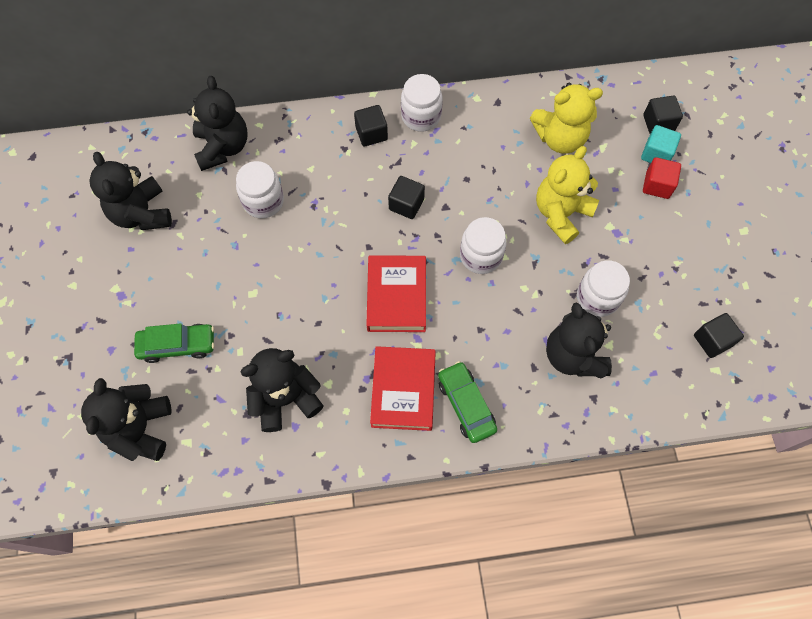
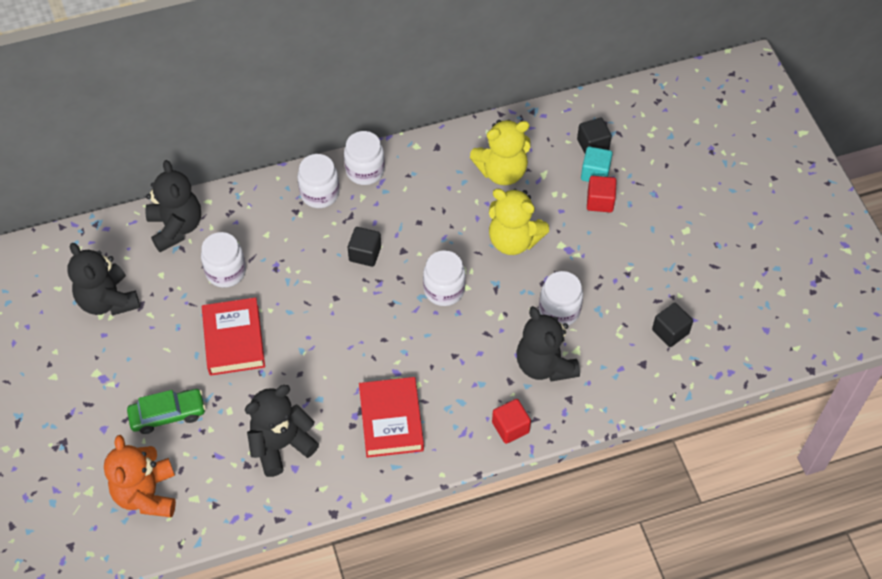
camera: 10 degrees left, 10 degrees down
(140, 429) = (147, 494): black teddy bear -> orange teddy bear
(371, 133) = (320, 193): black cube -> white jar
(396, 296) = (370, 338): red book -> red book (234, 340)
(466, 404) = (452, 423): green car -> none
(527, 419) = (510, 427): none -> red cube
(561, 213) = (513, 240): yellow teddy bear -> yellow teddy bear turned 90 degrees counterclockwise

